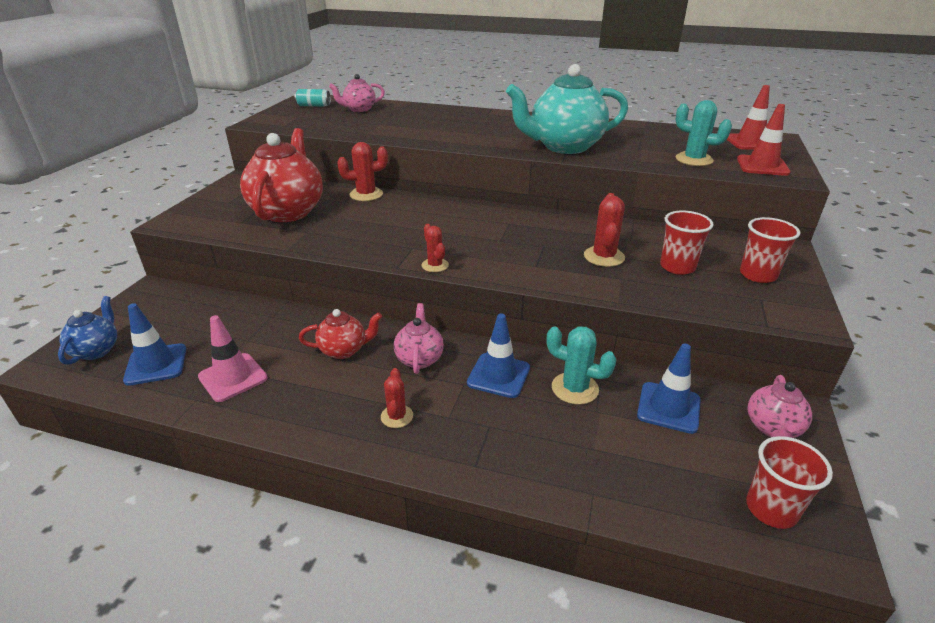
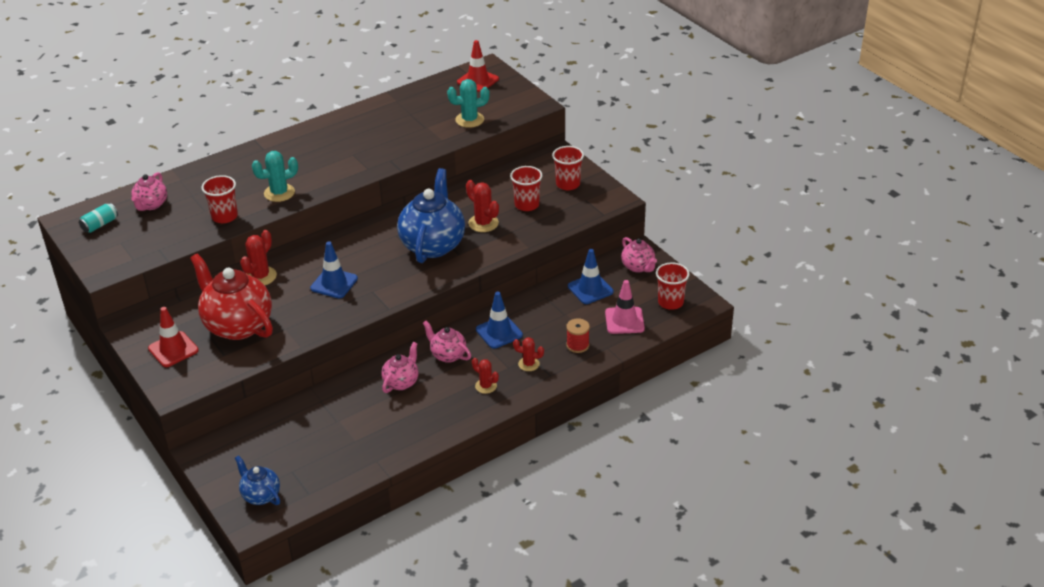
camera: 50 degrees left, 5 degrees up
(156, 364) = (315, 470): blue traffic cone -> blue traffic cone (334, 283)
(233, 377) = (372, 439): pink traffic cone -> pink traffic cone (624, 320)
(344, 350) = (401, 382): red teapot -> pink teapot
(380, 131) = (224, 216): none -> red cup
(435, 265) = (407, 292): red cactus -> red cactus (528, 364)
(526, 246) = (433, 245): none -> blue teapot
(560, 458) = (577, 345): none -> red spool
(564, 147) = (379, 154): turquoise teapot -> none
(575, 388) = (541, 311): turquoise cactus -> turquoise cactus (279, 193)
(762, 166) = (511, 103): red traffic cone -> red traffic cone (173, 349)

